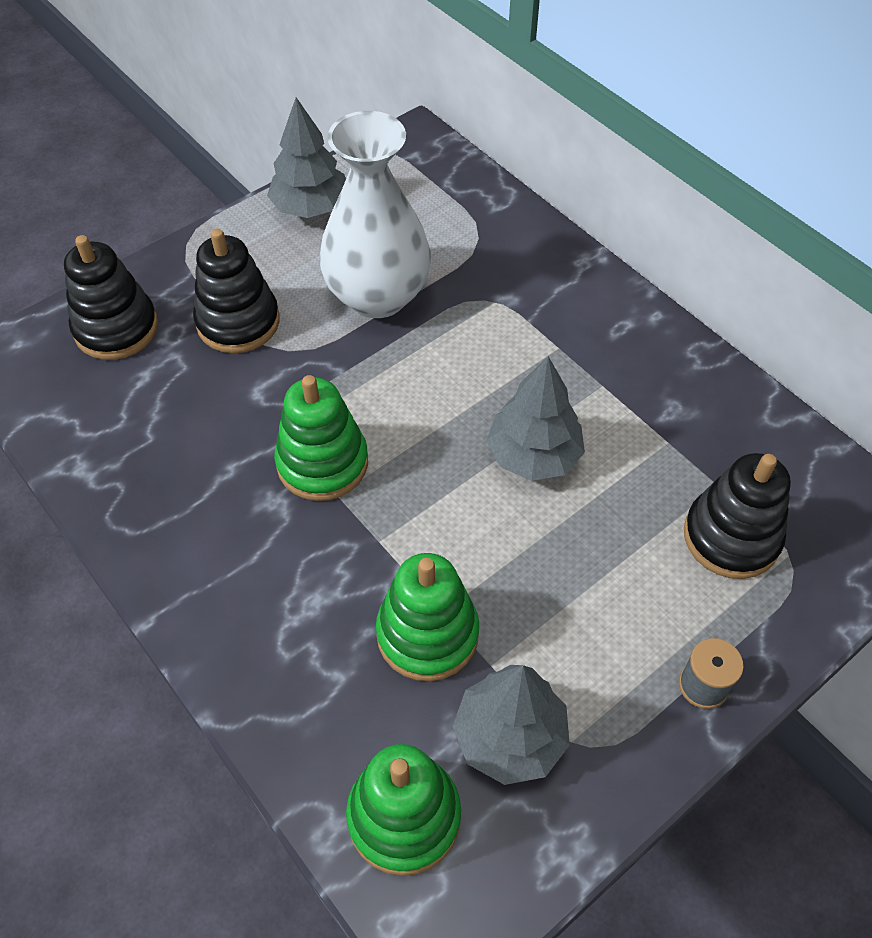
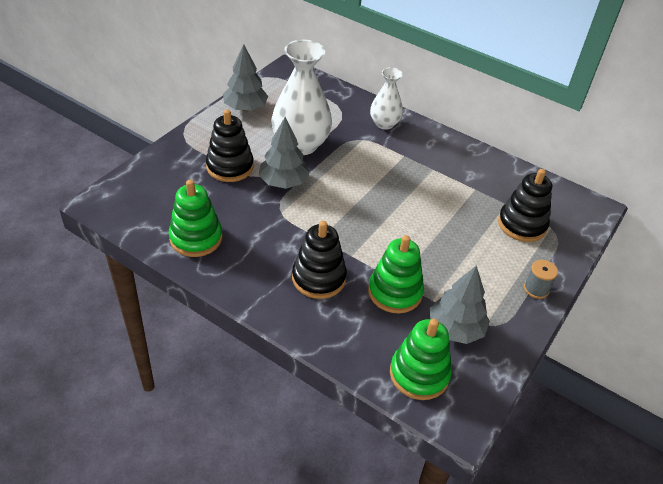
camera: 20 degrees left, 10 degrees down
(116, 328) = (161, 179): black stacking toy -> black stacking toy (318, 278)
(322, 463) = (306, 225): green stacking toy -> green stacking toy (196, 238)
(533, 455) = (413, 205): grey tree -> grey tree (283, 182)
(548, 274) = (384, 124): none -> white vase

